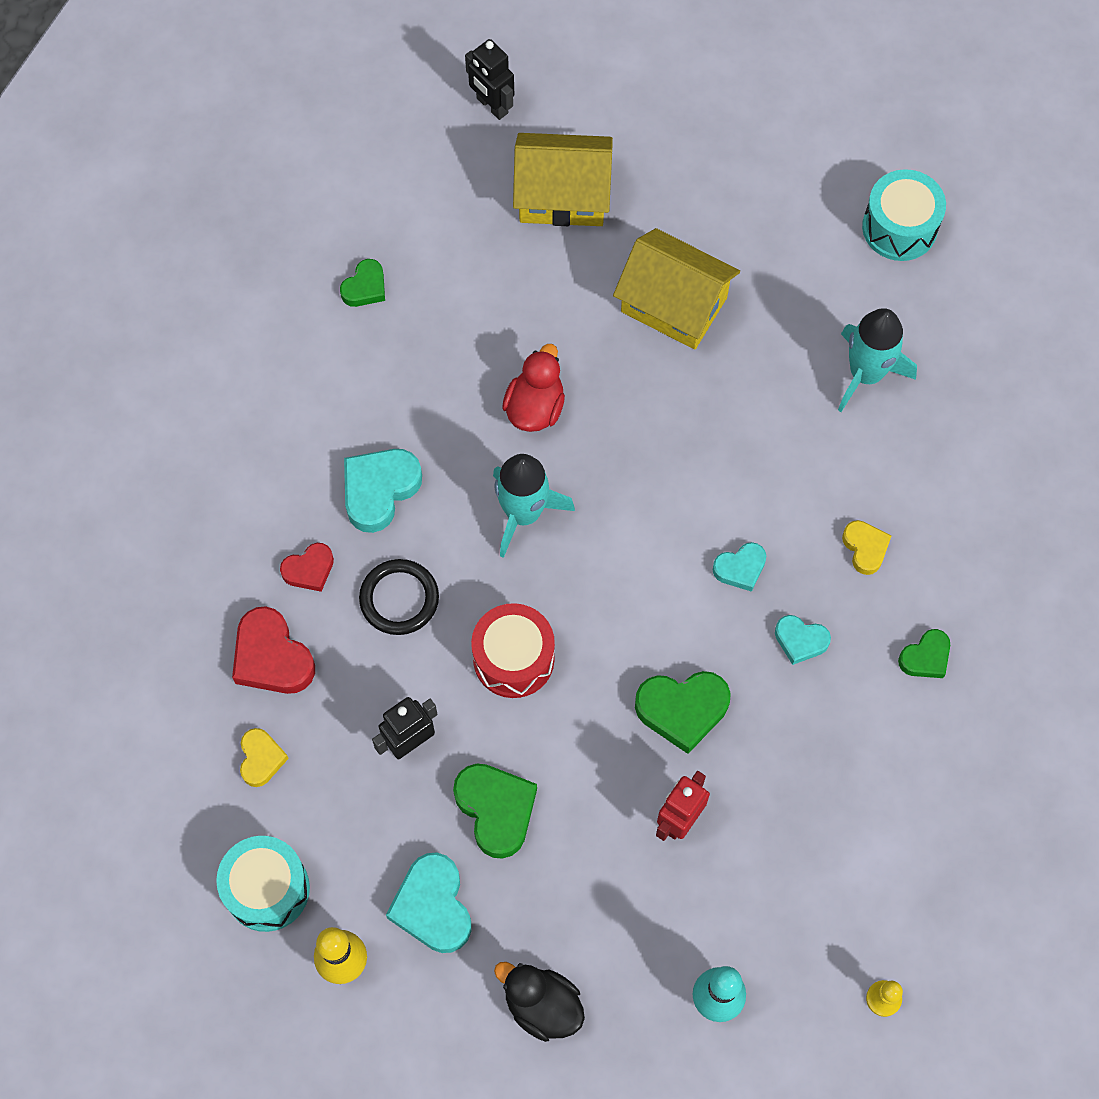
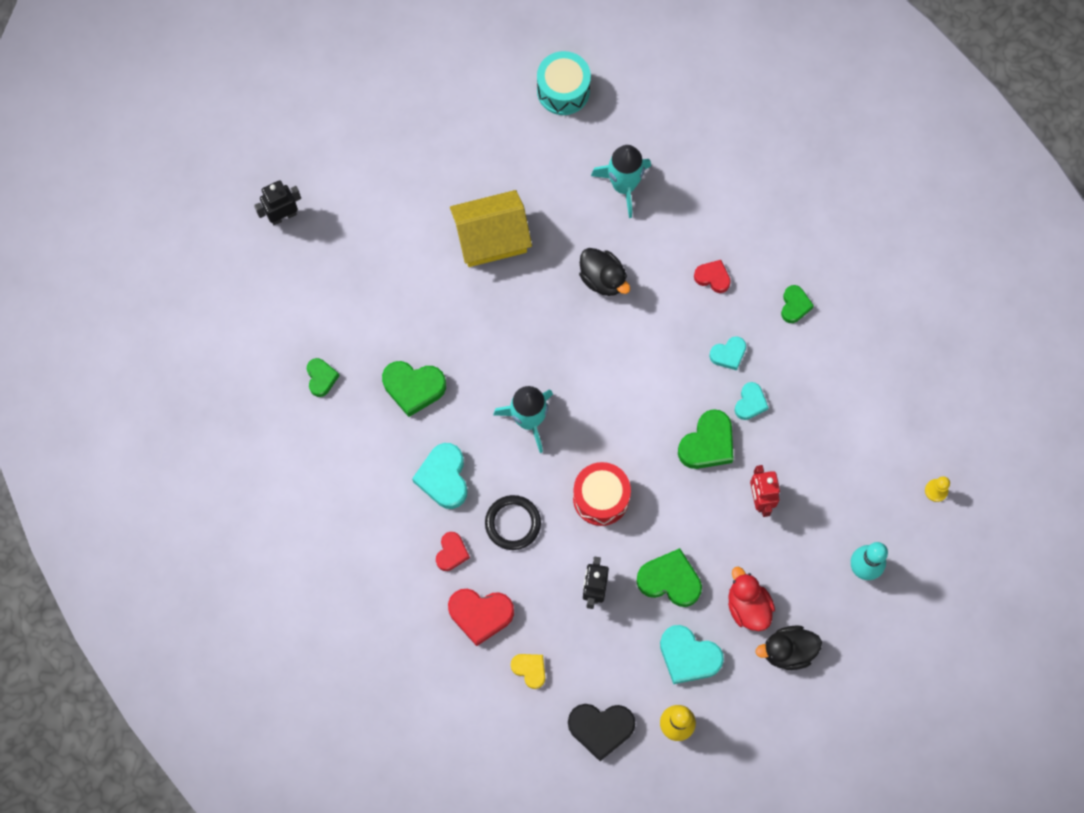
camera: 45 degrees left, 5 degrees up
(267, 889) = (601, 728): turquoise drum -> black heart
(443, 377) = (413, 388): none -> green heart
(492, 106) = (283, 216): black robot -> black robot turned 150 degrees clockwise
(535, 407) = (477, 359): red duck -> red duck (748, 606)
(562, 195) = (373, 231): yellow house -> none
(740, 568) = (663, 345): turquoise heart -> turquoise heart (750, 403)
(746, 445) = (603, 279): none -> black duck
(865, 548) = (712, 277): yellow heart -> red heart

